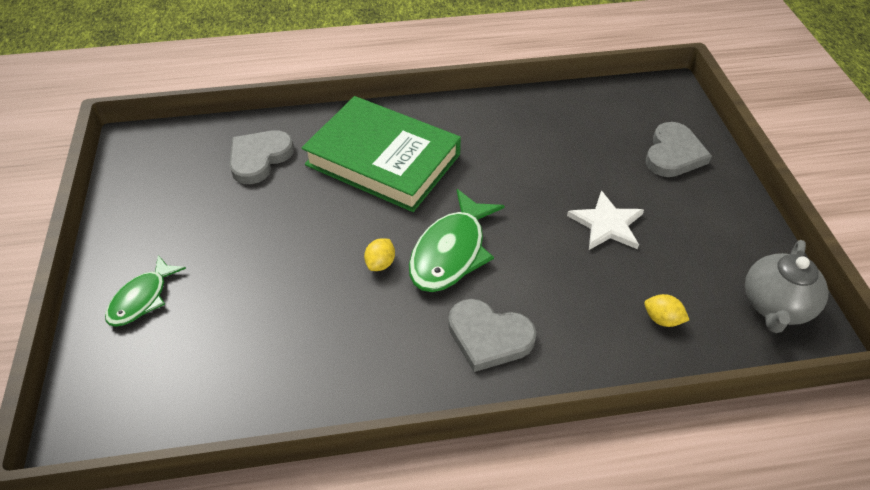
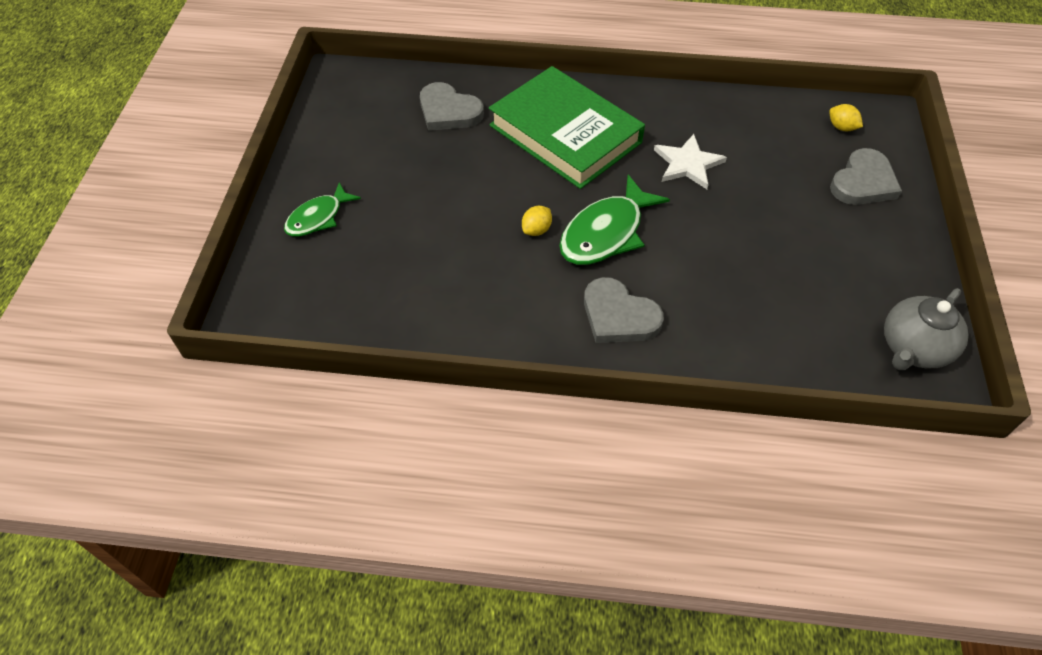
camera: 15 degrees right, 5 degrees up
(259, 158) = (448, 111): grey heart -> grey heart turned 105 degrees counterclockwise
(606, 224) = (768, 237): white star -> white star (687, 164)
(662, 319) = (792, 336): yellow lemon -> yellow lemon (841, 127)

